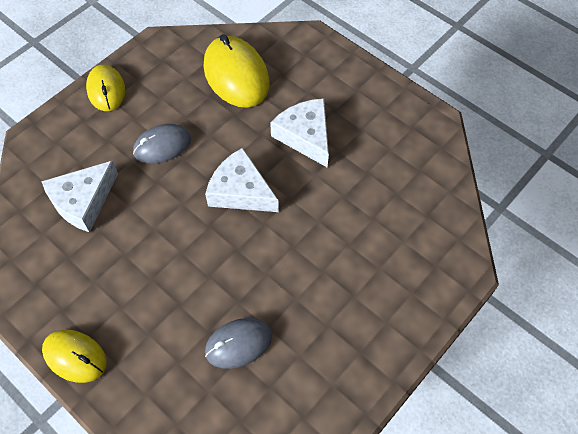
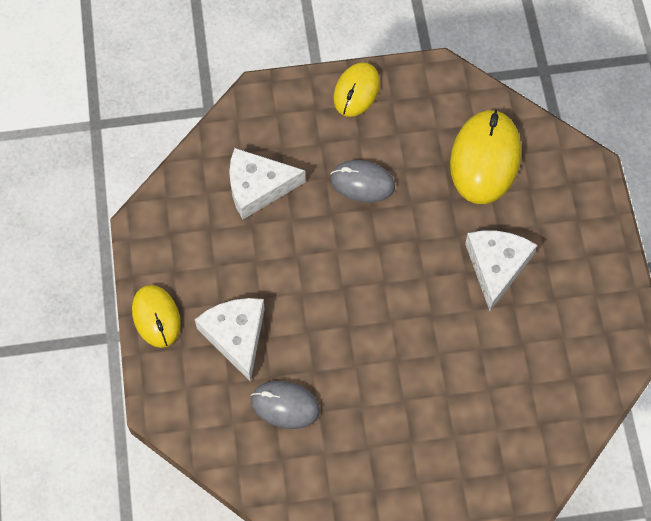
camera: 40 degrees right, 5 degrees up
(240, 191) = (395, 276): white cheese -> white cheese (236, 336)

